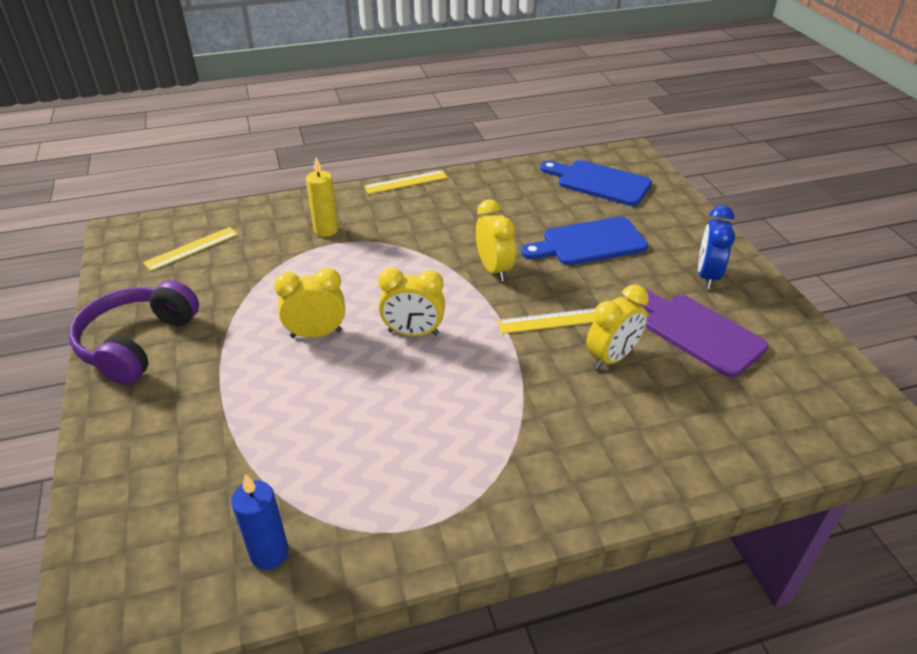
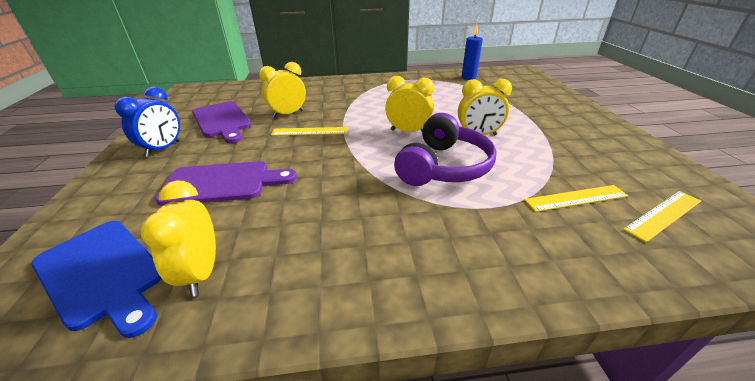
camera: 170 degrees left, 5 degrees down
(137, 343) = (611, 138): purple headphones -> purple headphones (443, 167)
(326, 230) = (508, 225): yellow candle -> none
(406, 182) = (403, 315): yellow ruler -> yellow ruler (576, 198)
(494, 269) = (330, 167): yellow clock -> yellow clock (201, 272)
(589, 243) = (222, 183): blue cutting board -> purple cutting board

